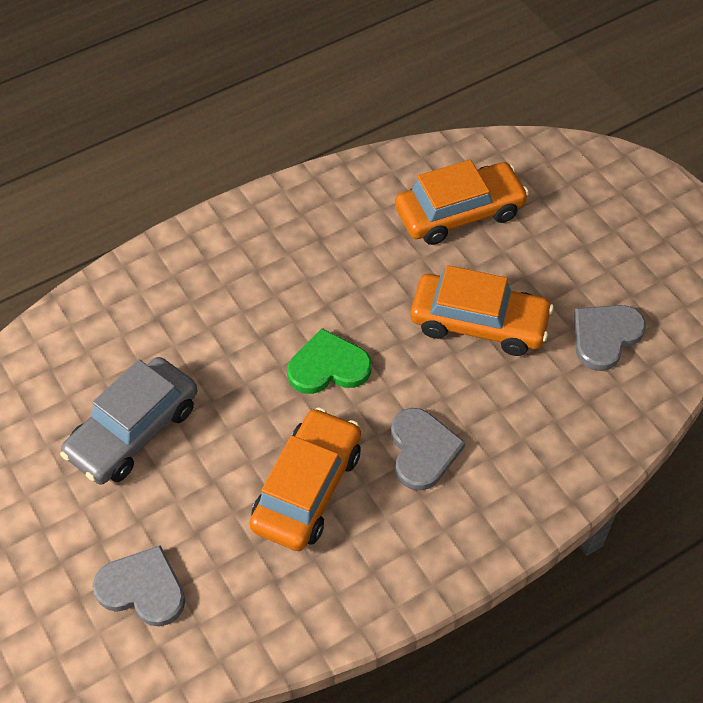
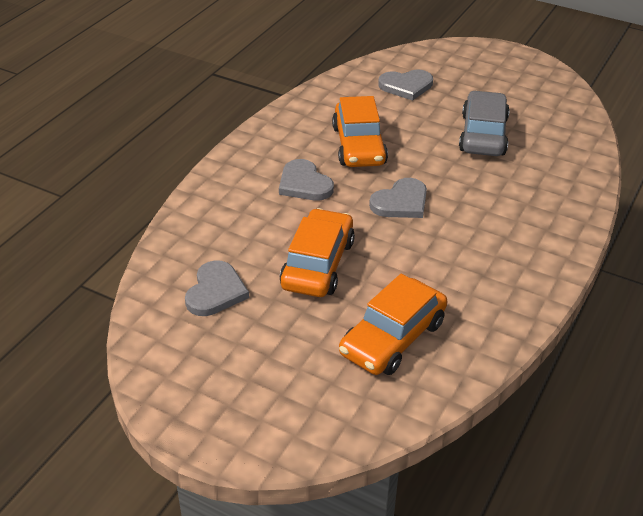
camera: 150 degrees right, 15 degrees down
(328, 366) = (401, 202): green heart -> grey heart
(479, 323) = (318, 264): orange car -> orange car turned 120 degrees clockwise

